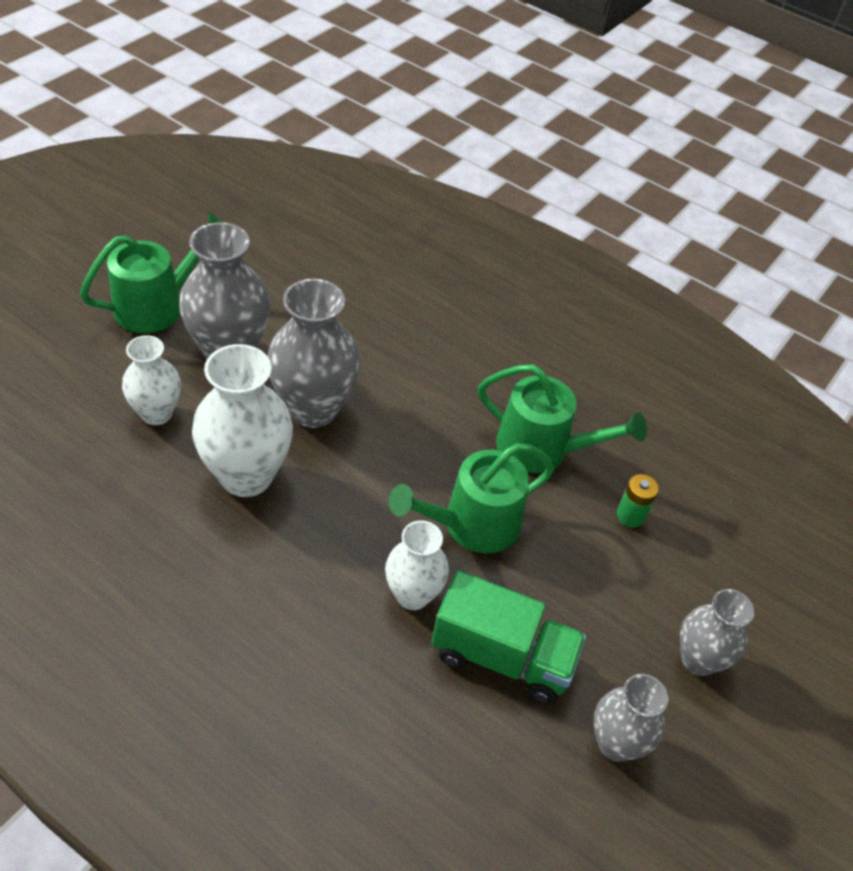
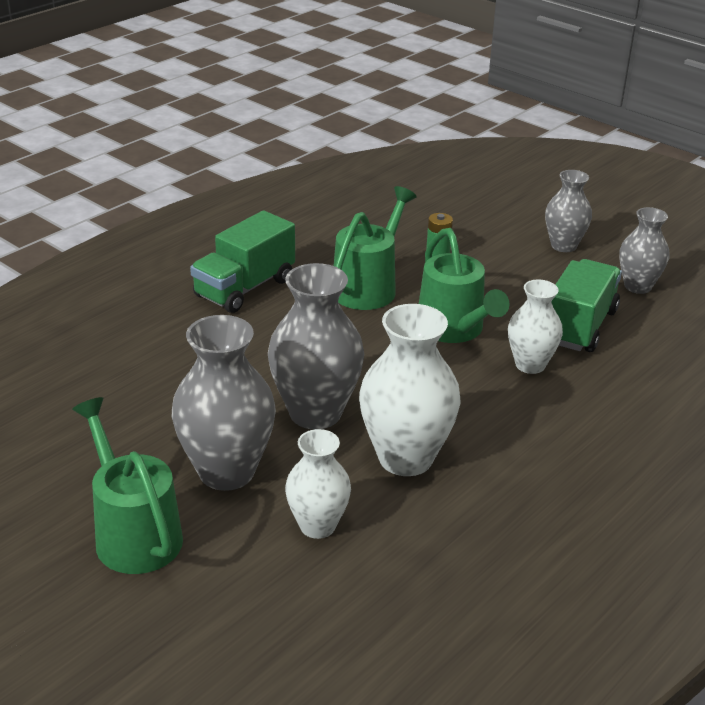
camera: 80 degrees left, 15 degrees down
(516, 350) = (245, 288): none -> green truck

